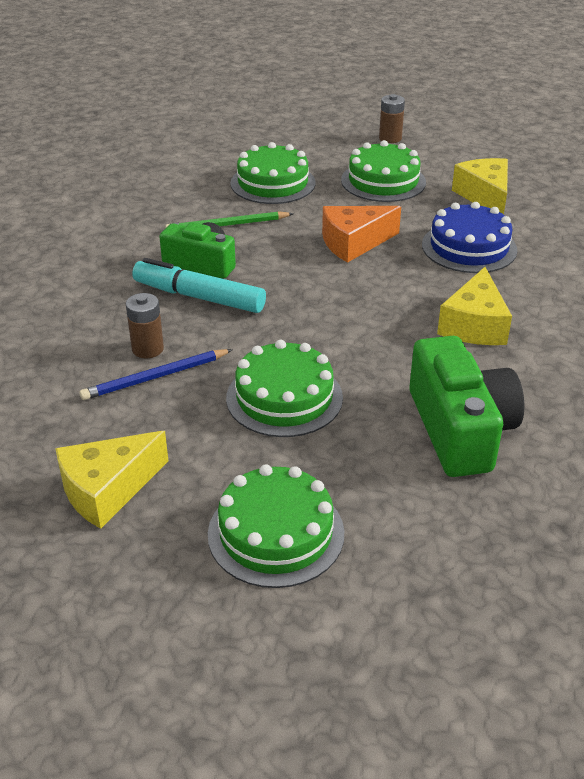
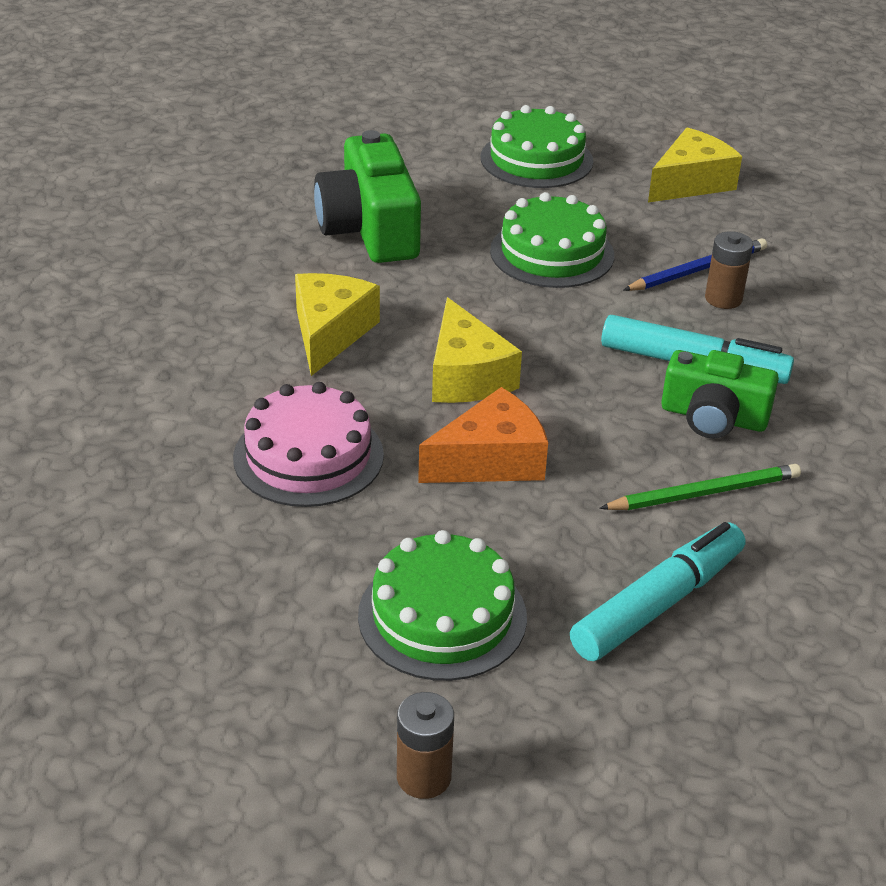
camera: 175 degrees right, 0 degrees up
(273, 183) = (658, 603): green cake -> turquoise marker
(469, 247) = (308, 456): blue cake -> pink cake
(484, 196) = (251, 576): yellow cheese -> yellow cheese (466, 376)

